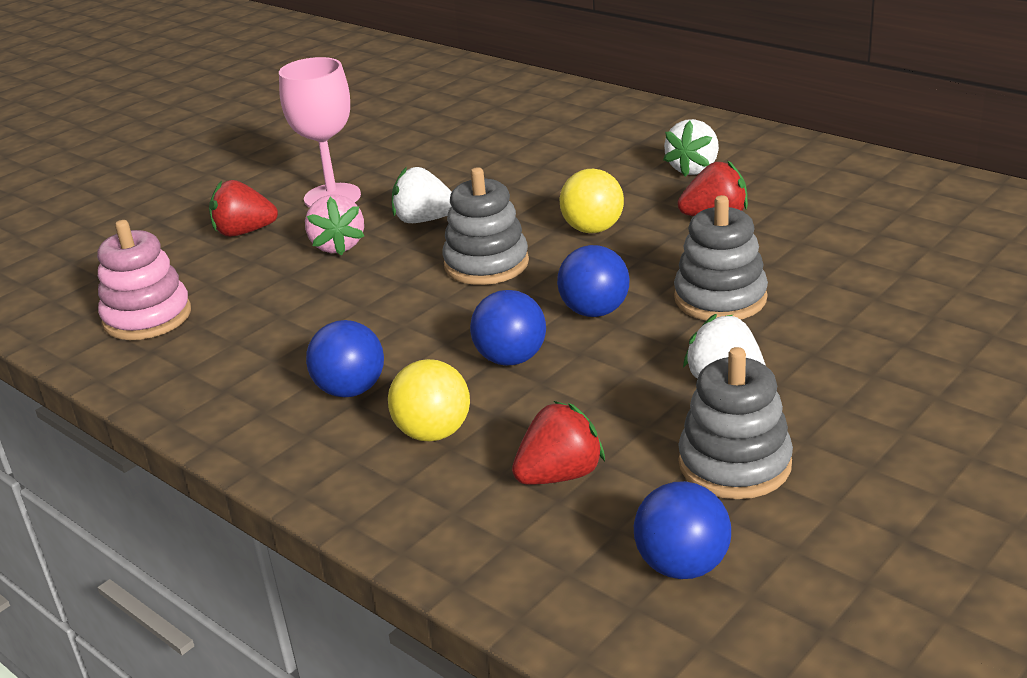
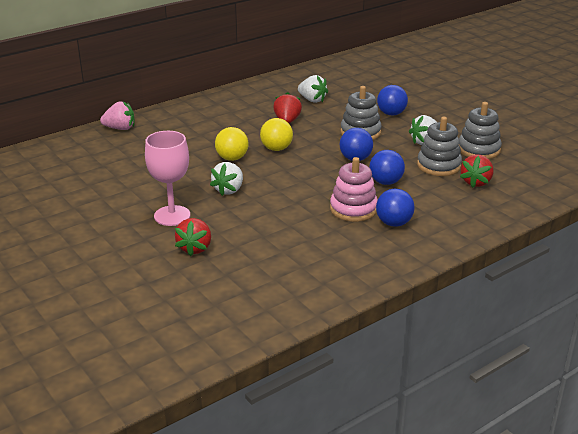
camera: 80 degrees left, 0 degrees up
(147, 317) = (283, 284): pink stacking toy -> pink stacking toy (353, 209)
(337, 246) = (239, 218): pink strawberry -> pink strawberry (120, 128)
(433, 433) = (437, 206): yellow ball -> yellow ball (232, 158)
(486, 264) = (293, 178): grey stacking toy -> grey stacking toy (439, 165)
(559, 475) = (476, 182): red strawberry -> red strawberry turned 135 degrees counterclockwise
(682, 566) = (534, 168): blue ball -> blue ball (391, 114)
(693, 169) = (232, 117): white strawberry -> white strawberry (312, 100)

